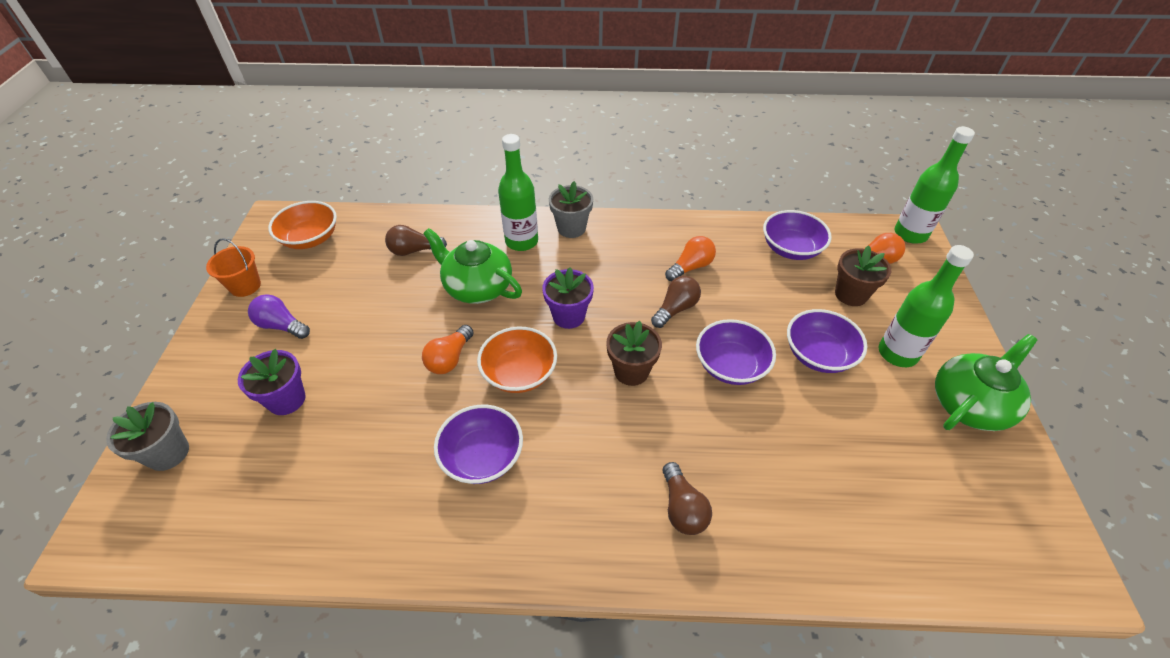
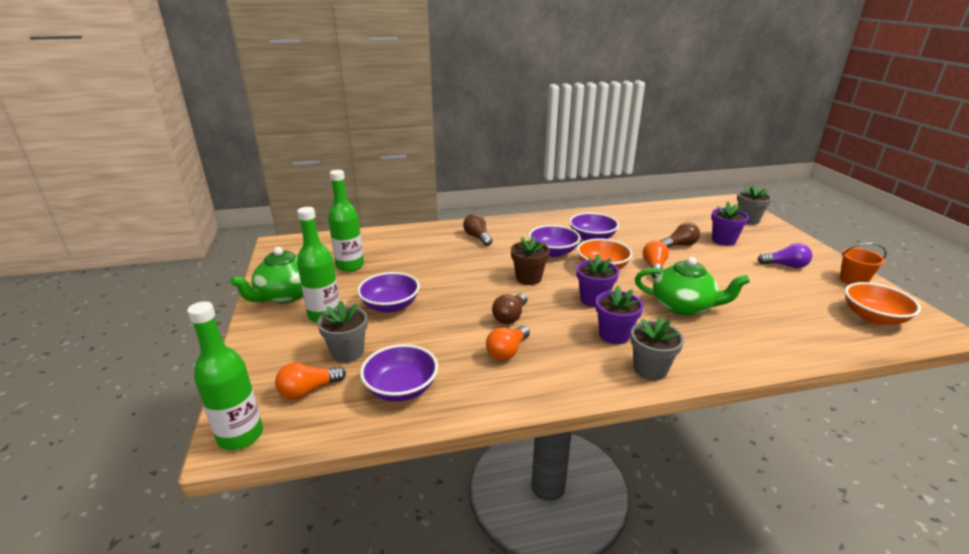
camera: 165 degrees right, 20 degrees down
(414, 250) = (771, 323): brown light bulb -> brown light bulb (679, 245)
(521, 241) = (686, 347): green bottle -> green bottle (350, 266)
(578, 266) = (614, 335): none -> purple flower pot
(730, 366) = (458, 290): purple bowl -> purple bowl (553, 252)
(851, 294) = (347, 352): brown flower pot -> grey flower pot

